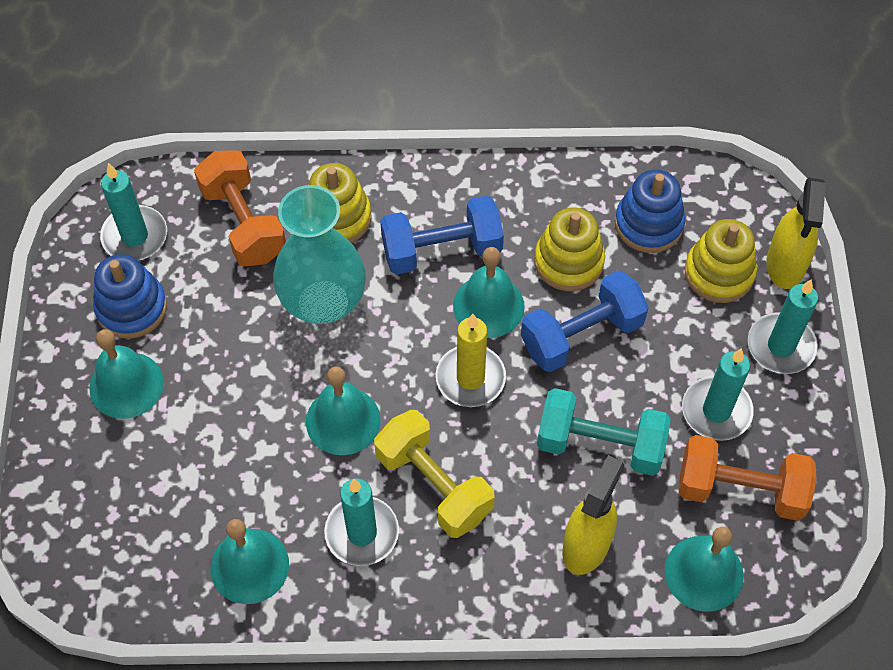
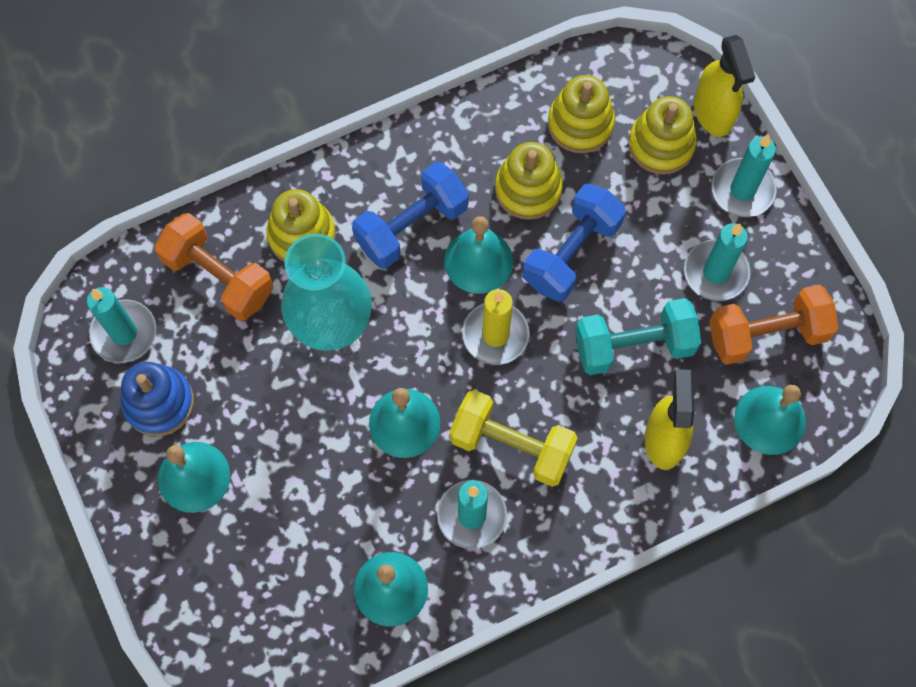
camera: 25 degrees left, 10 degrees up
(648, 224) = (580, 124): blue stacking toy -> yellow stacking toy

